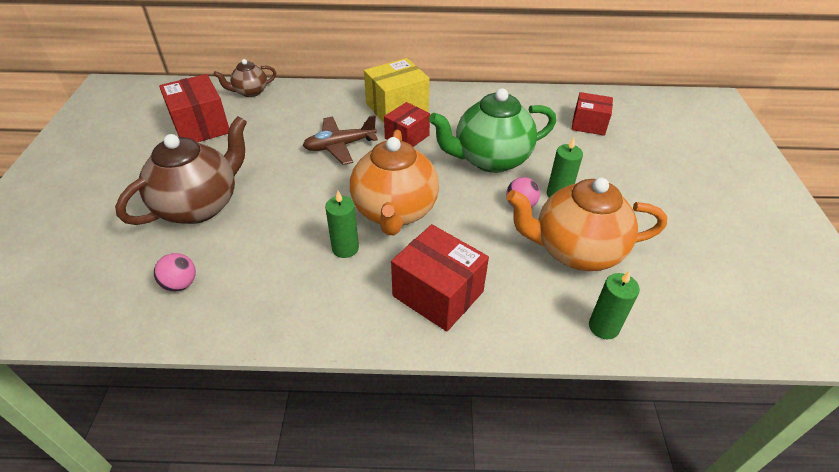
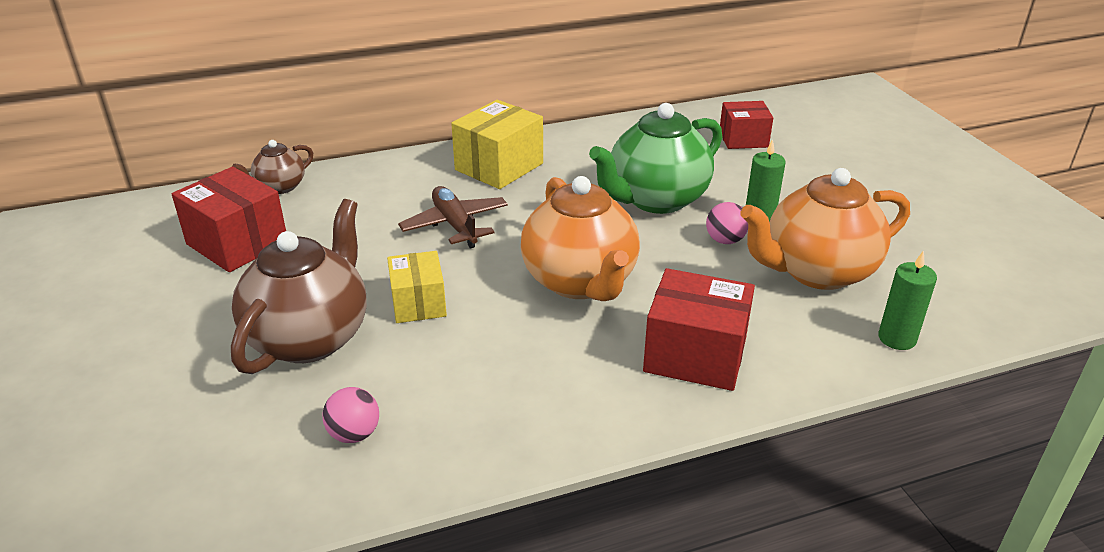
camera: 20 degrees left, 10 degrees down
(279, 199) = (418, 303): none -> yellow box
(340, 146) = (455, 225): brown plane -> brown plane turned 105 degrees clockwise
(345, 248) = (547, 336): green candle -> none
(407, 137) = (536, 196): red box -> none

